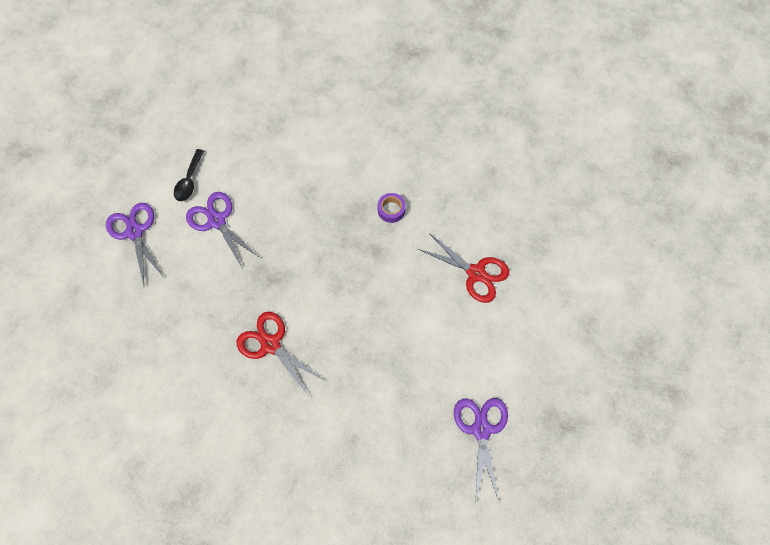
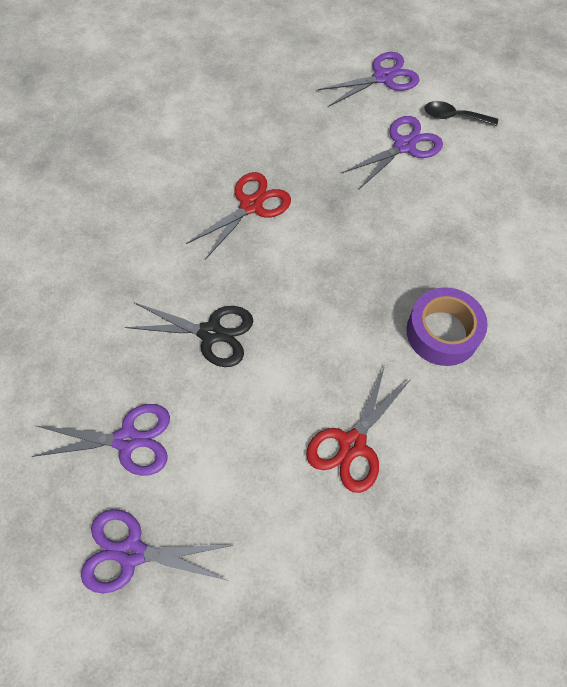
camera: 90 degrees right, 5 degrees down
(391, 210) = (442, 332): purple tape -> purple tape, size x1.84
(392, 372) = (211, 333): none -> black scissors
(559, 417) = (132, 552): none -> purple scissors

